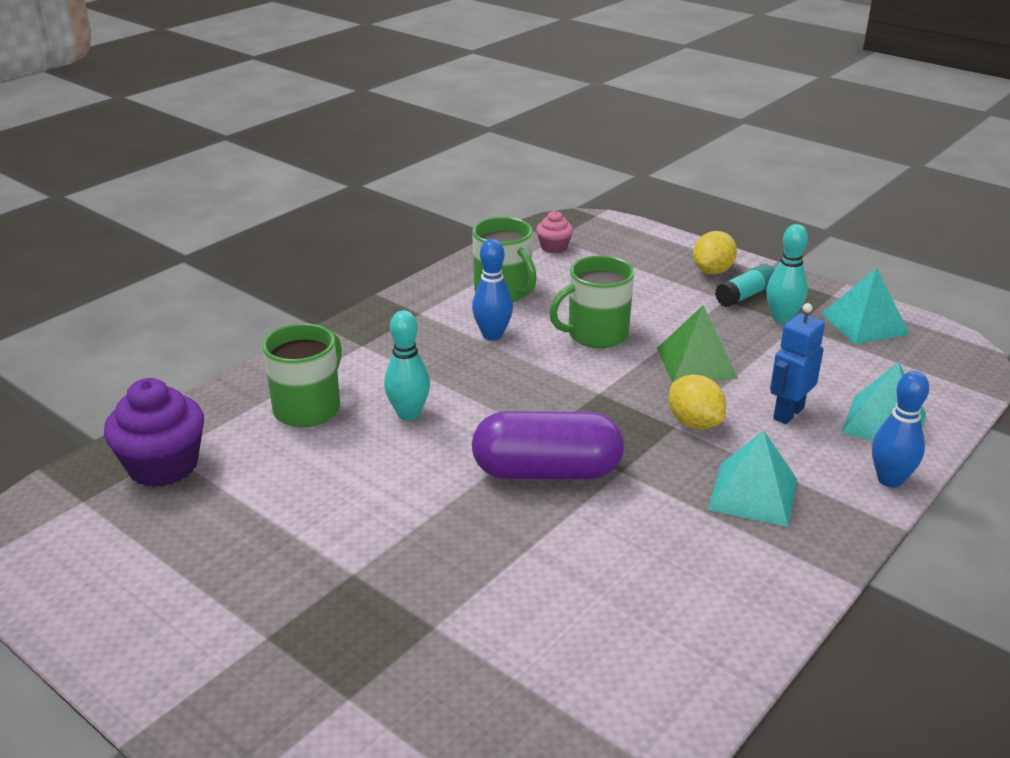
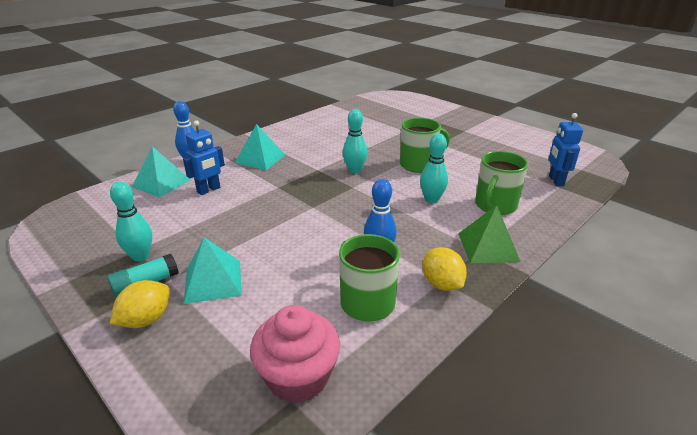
camera: 175 degrees left, 0 degrees up
(163, 466) = (555, 181): purple cupcake -> blue robot
(547, 471) = (354, 170): purple capsule -> turquoise bowling pin
(554, 247) = (298, 377): pink cupcake -> pink cupcake, size x1.88
(596, 334) = (297, 249): green mug -> green mug (418, 165)
(694, 423) = (266, 187): yellow lemon -> yellow lemon (441, 284)
(696, 363) = (238, 222): green pyramid -> green pyramid (488, 247)
(864, 323) = (82, 248): turquoise pyramid -> turquoise pyramid (213, 281)

